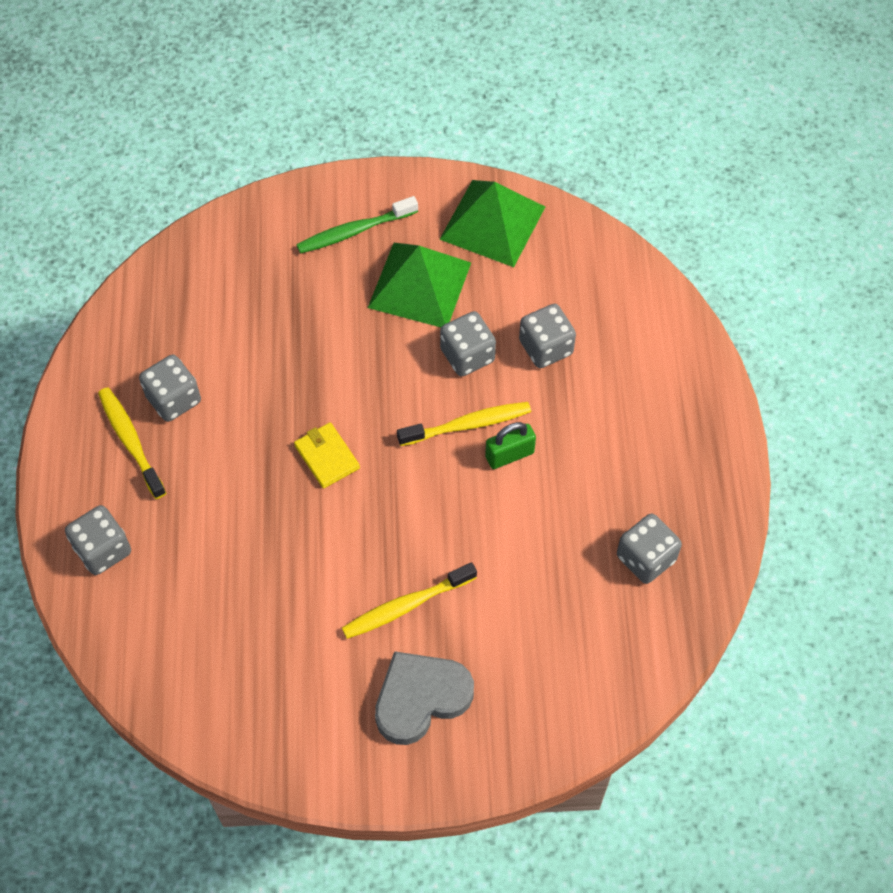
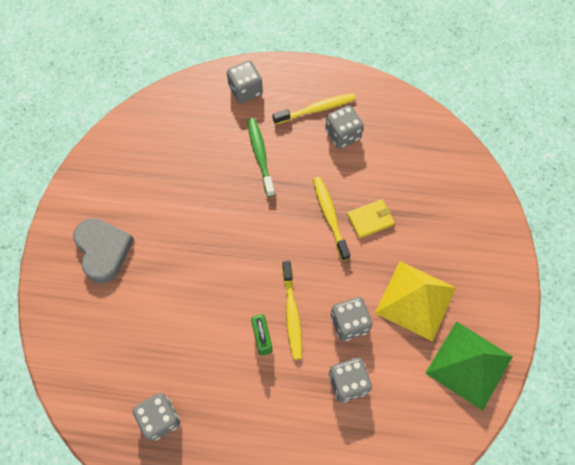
camera: 100 degrees right, 5 degrees up
(327, 457) = (284, 219): yellow wallet -> yellow wallet (370, 219)
(354, 231) = (468, 261): green toothbrush -> green toothbrush (260, 155)
(406, 606) = (166, 251): yellow toothbrush -> yellow toothbrush (330, 216)
(420, 285) = (415, 300): green pyramid -> yellow pyramid

